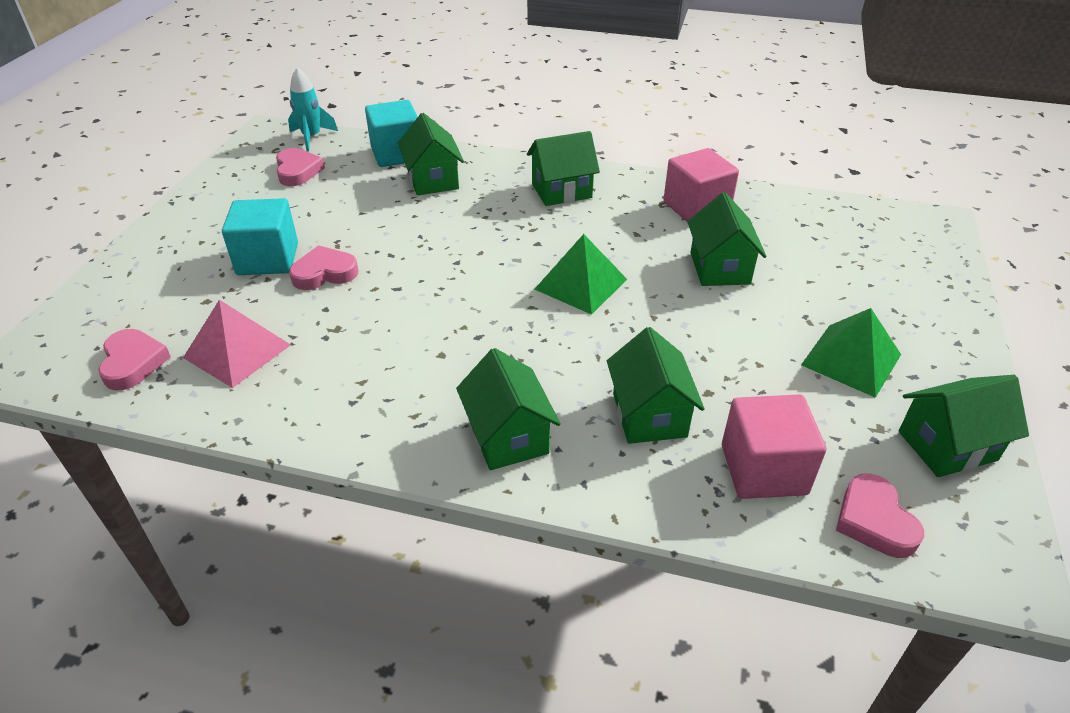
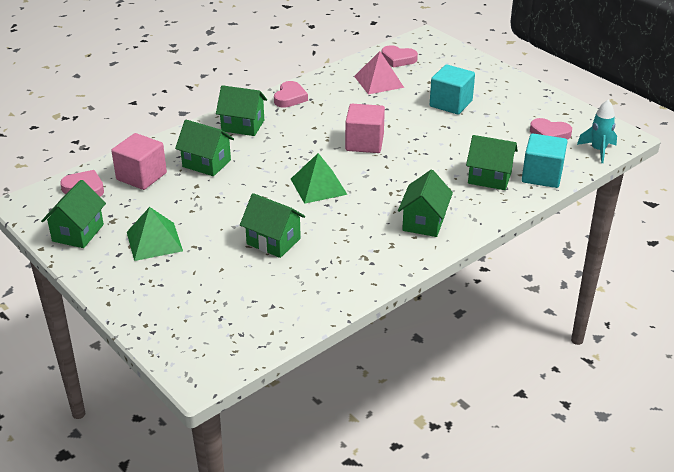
camera: 125 degrees right, 5 degrees down
(324, 273) = (419, 115): pink heart -> pink heart (290, 98)
(696, 208) = (343, 269): pink cube -> pink cube (364, 143)

